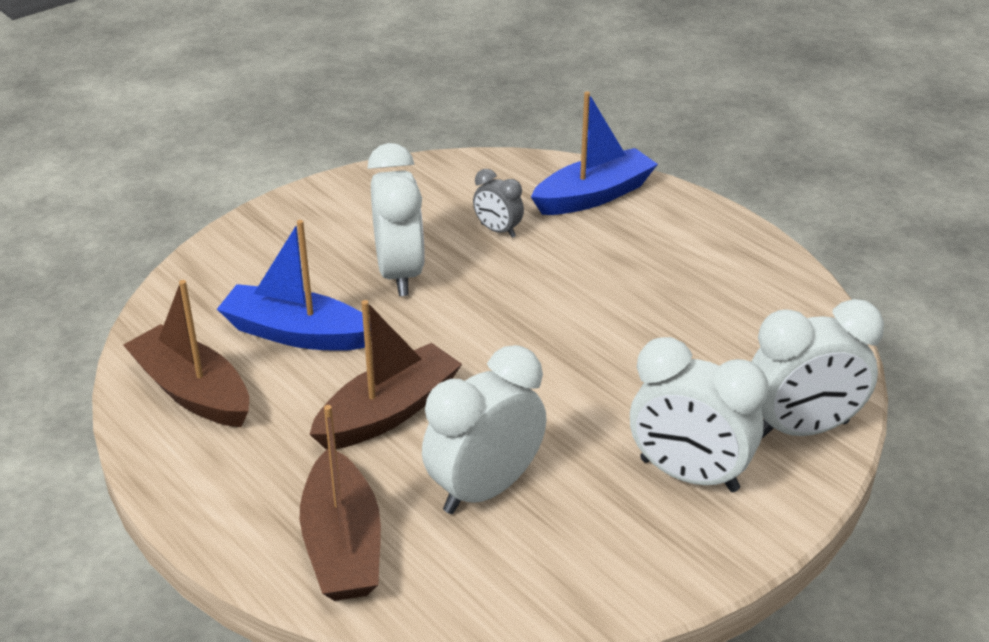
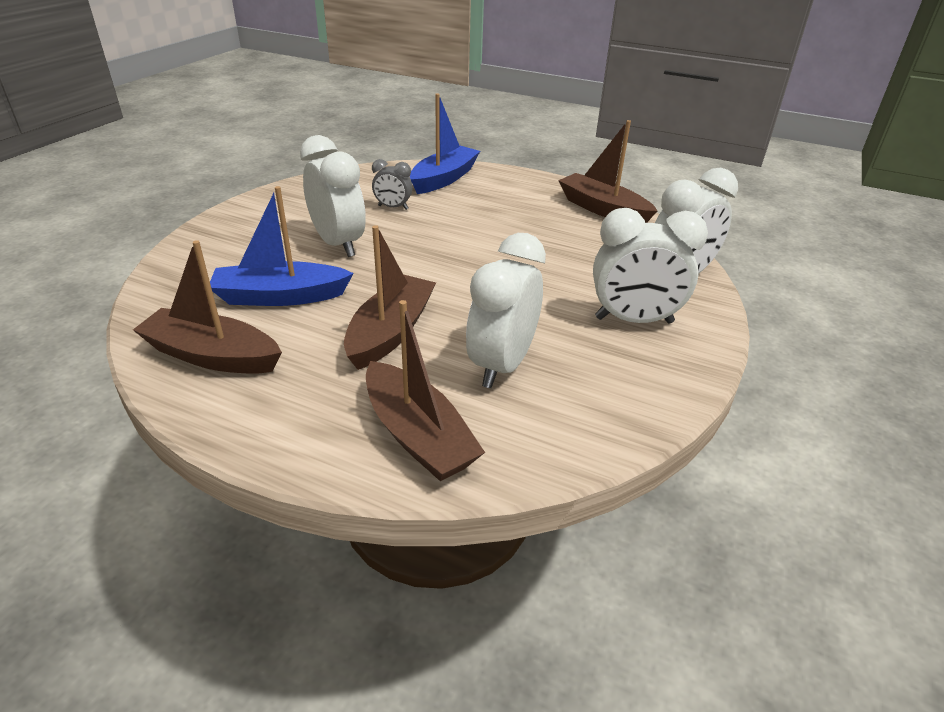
camera: 25 degrees left, 0 degrees up
(781, 294) = (603, 209): none -> brown boat

